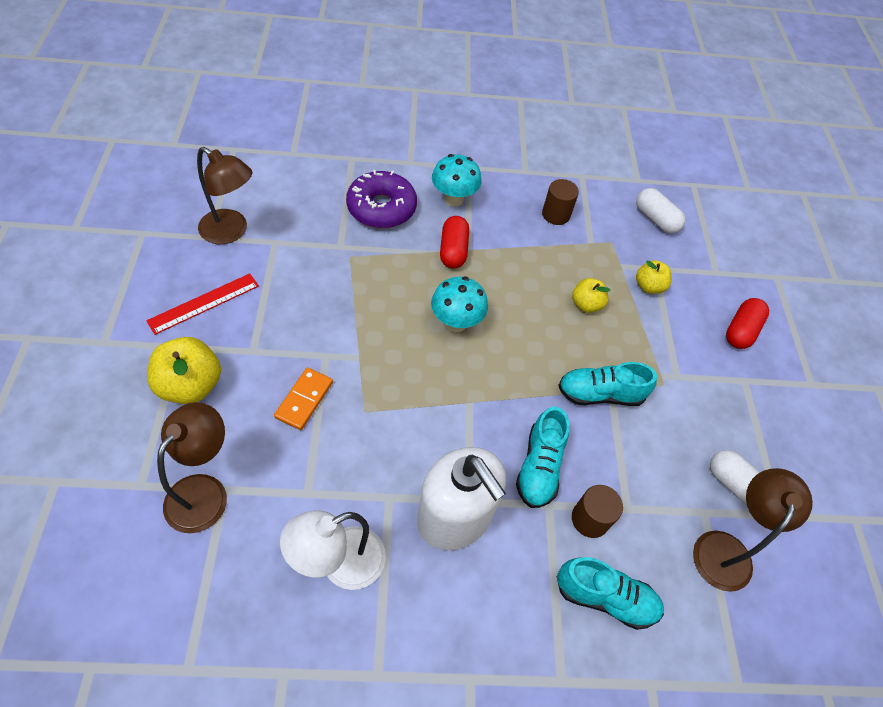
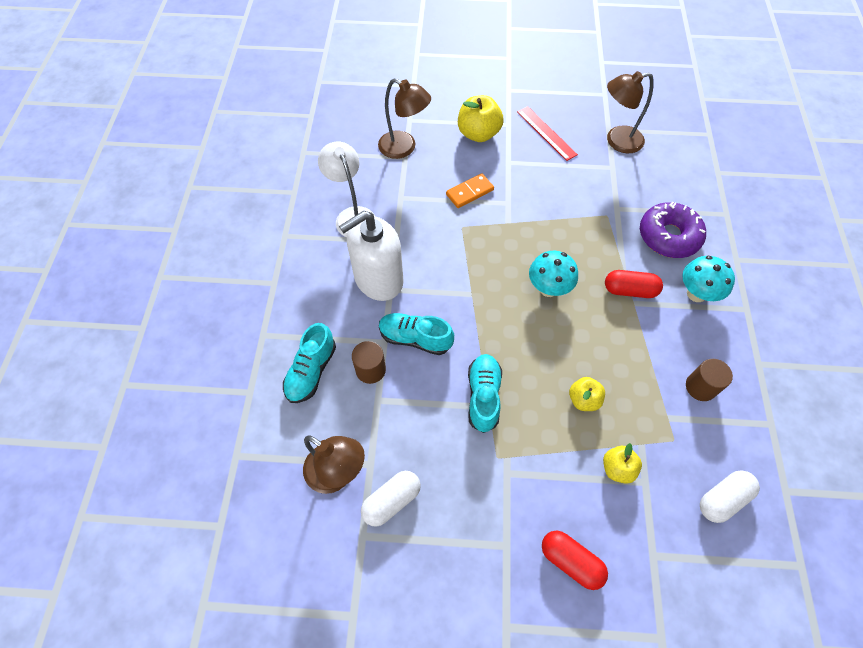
camera: 100 degrees right, 5 degrees up
(231, 231) = (617, 141): brown lamp -> brown lamp turned 45 degrees clockwise
(304, 400) = (470, 192): orange domino -> orange domino turned 60 degrees counterclockwise

